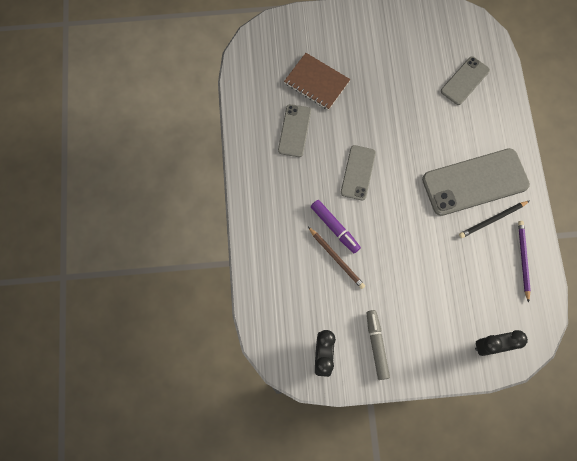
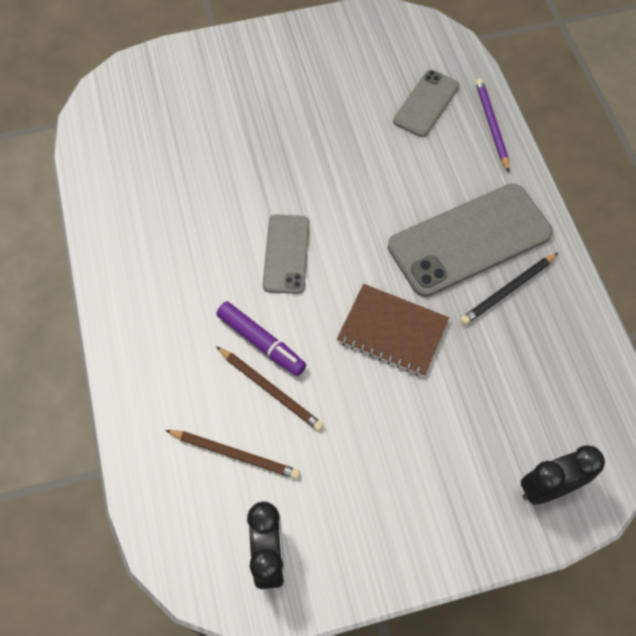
camera: 10 degrees left, 10 degrees down
(294, 130) = (178, 208): grey phone -> none
(311, 294) = (235, 454): none -> brown pencil
(316, 82) = (204, 137): brown notebook -> brown notebook (392, 331)
(376, 345) = (358, 521): grey marker -> none
(523, 259) = (568, 342): purple pencil -> purple pencil (491, 125)

